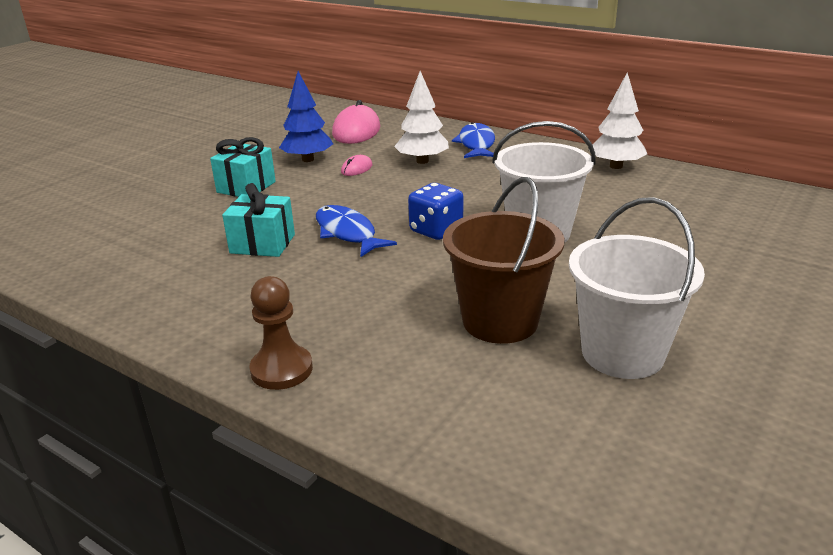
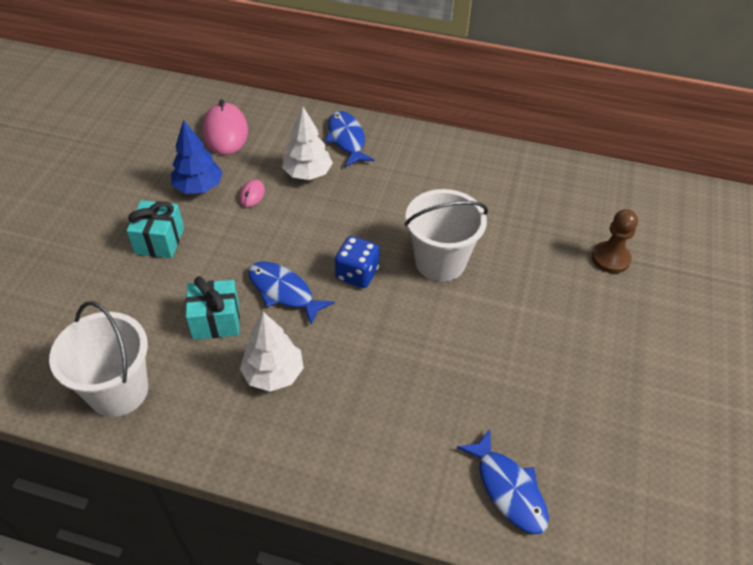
camera: 20 degrees left, 20 degrees up
(281, 369) = (304, 467): brown pawn -> brown pawn (610, 258)
(500, 321) = (444, 376): brown bucket -> none
(540, 439) = (508, 489): none -> blue fish
(616, 166) = (475, 156): white tree -> white tree (273, 374)
(622, 353) = (538, 391): white bucket -> white bucket (118, 391)

